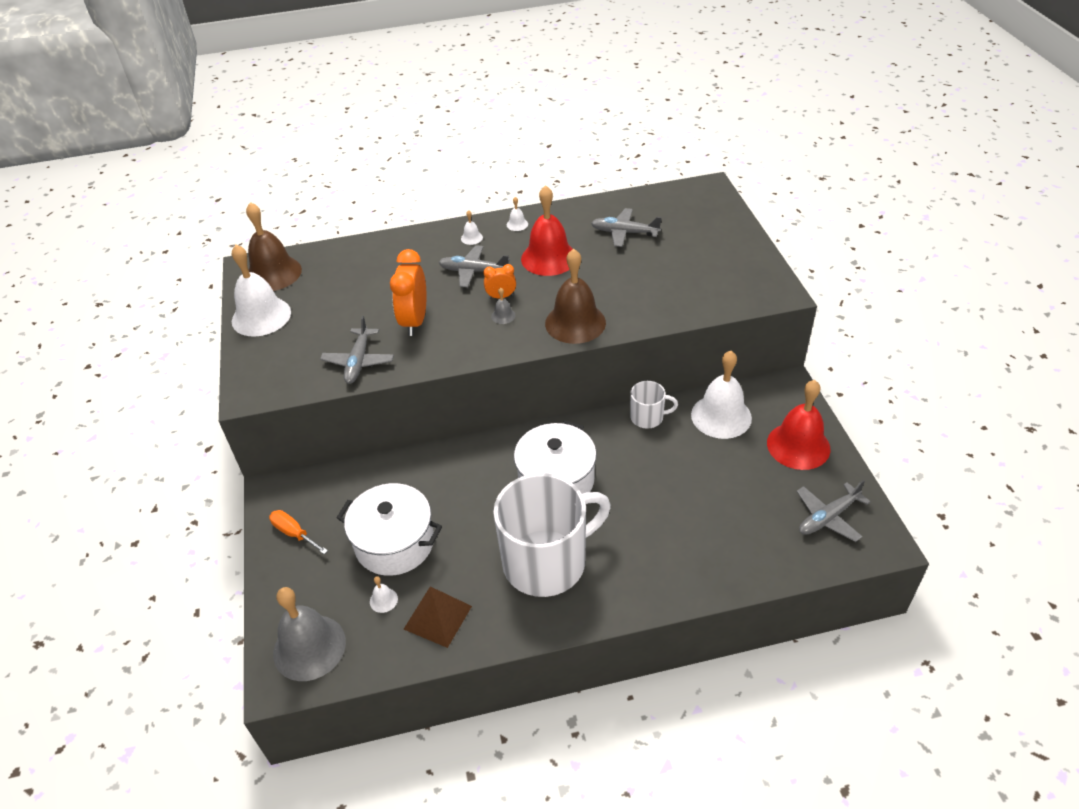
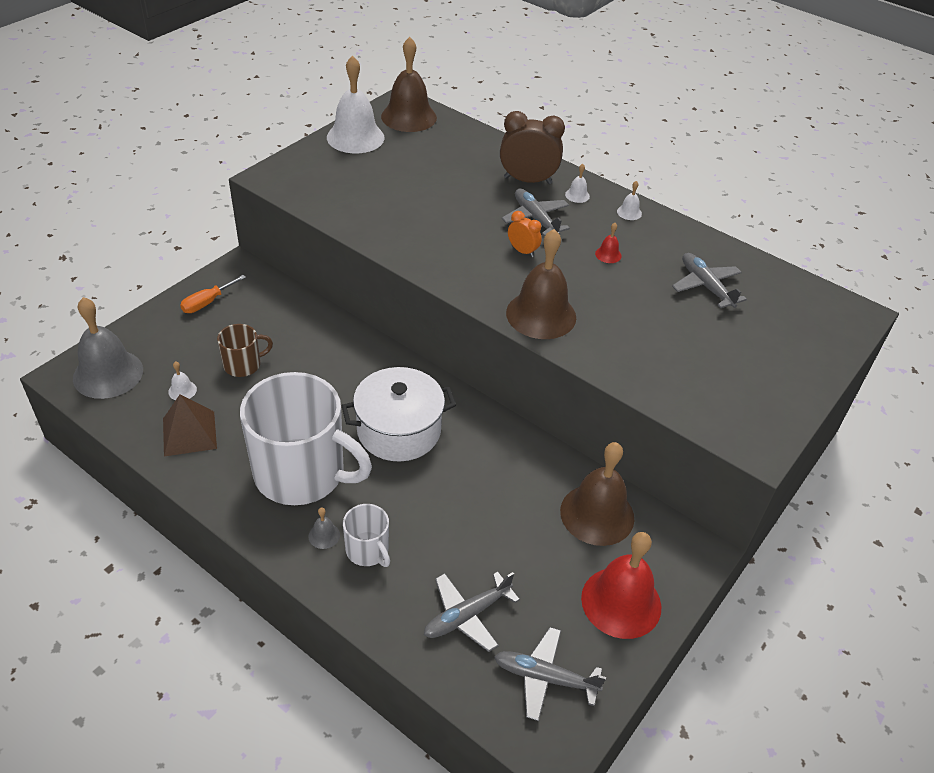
camera: 45 degrees right, 0 degrees up
(294, 533) = (207, 302): orange screwdriver -> orange screwdriver turned 135 degrees counterclockwise
(358, 361) = (358, 212): grey plane -> grey plane (467, 615)
(394, 543) = (243, 365): white pot -> brown mug
(414, 321) = (436, 217): orange clock -> none
(427, 252) = (527, 180): none -> brown clock
(503, 316) = (499, 265): grey bell -> grey bell (324, 535)
(549, 258) = (608, 254): red bell -> red bell, size x0.41
(648, 417) = (538, 456): white mug -> white mug (368, 550)
(721, 416) = (597, 514): white bell -> brown bell

